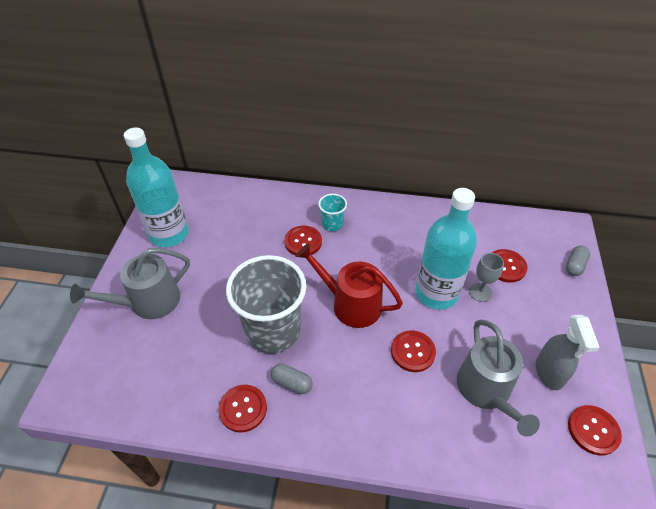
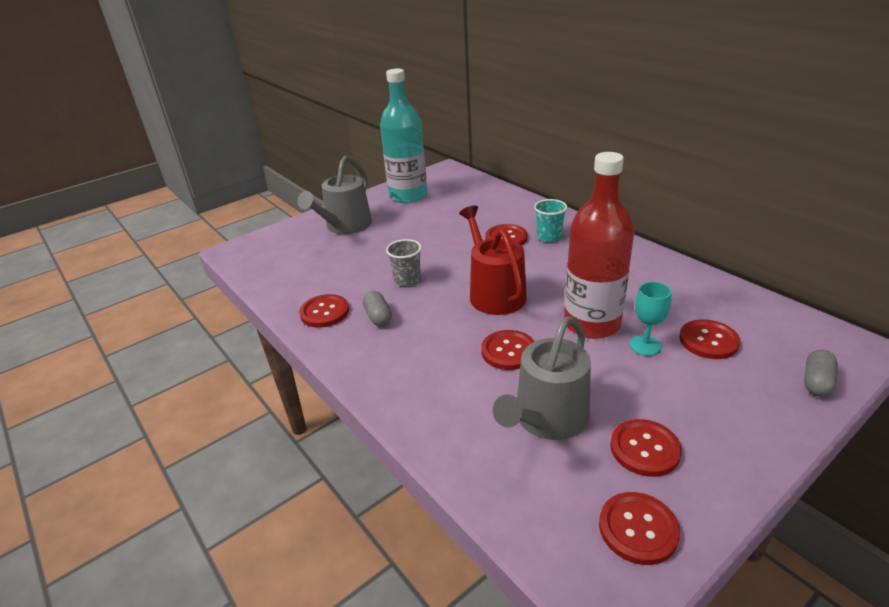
camera: 45 degrees right, 15 degrees down
(149, 302) = (345, 226): grey watering can -> grey watering can turned 75 degrees counterclockwise
(273, 330) = (407, 279): grey cup -> grey cup, size x0.45
(436, 293) = (592, 324): turquoise bottle -> red bottle
(480, 292) = (645, 345): grey goblet -> turquoise goblet
(549, 373) = (644, 449): grey spray bottle -> red button
(574, 266) = (816, 382): grey capsule -> grey capsule turned 45 degrees counterclockwise

